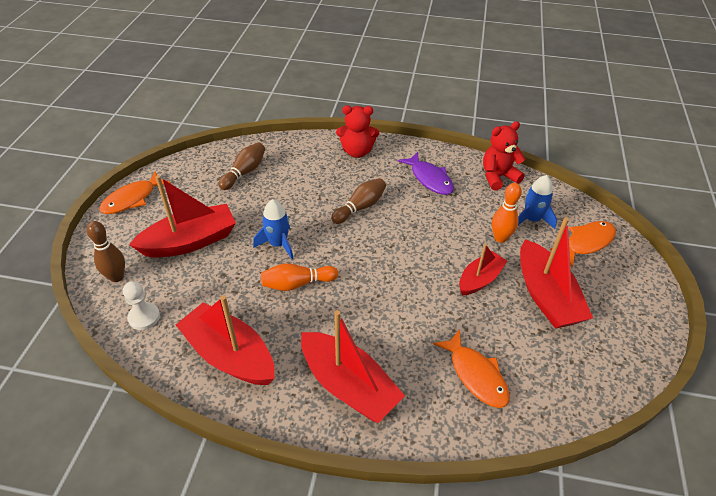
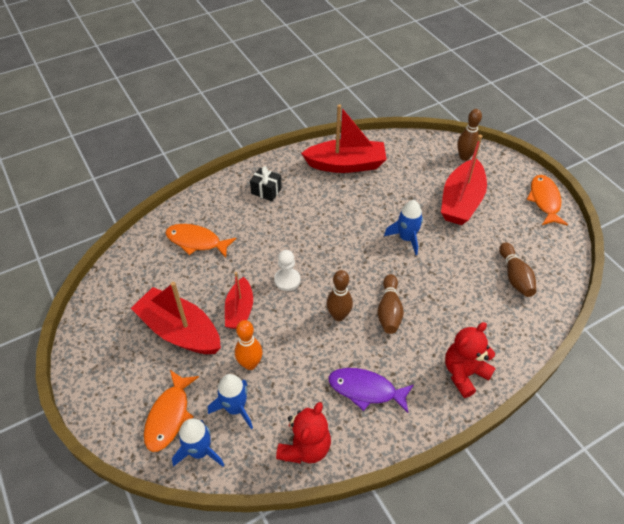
camera: 140 degrees right, 5 degrees up
(144, 317) = (416, 151): white pawn -> white pawn (287, 280)
(297, 284) = (360, 222): orange bowling pin -> none
(348, 386) = (266, 191): red boat -> black gift
(401, 227) = (338, 315): none -> brown bowling pin
(573, 212) = (200, 451): none -> blue rocket

